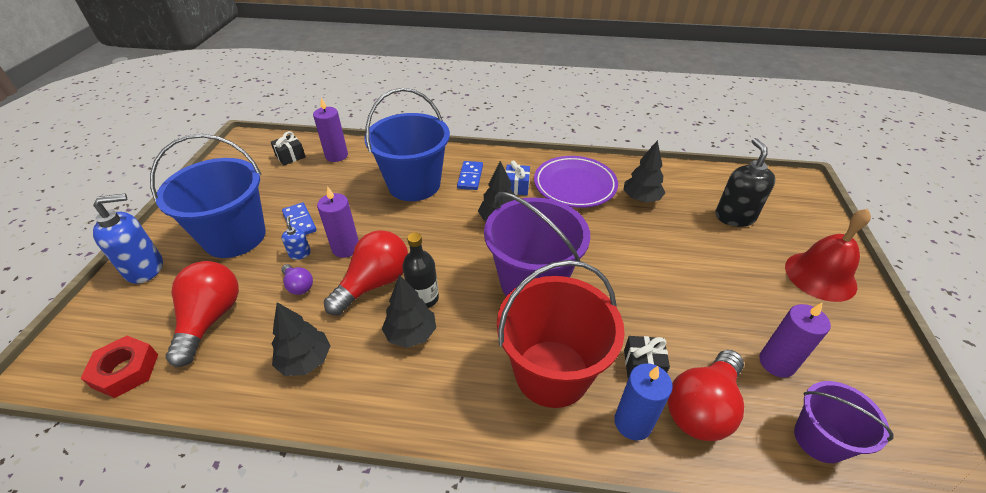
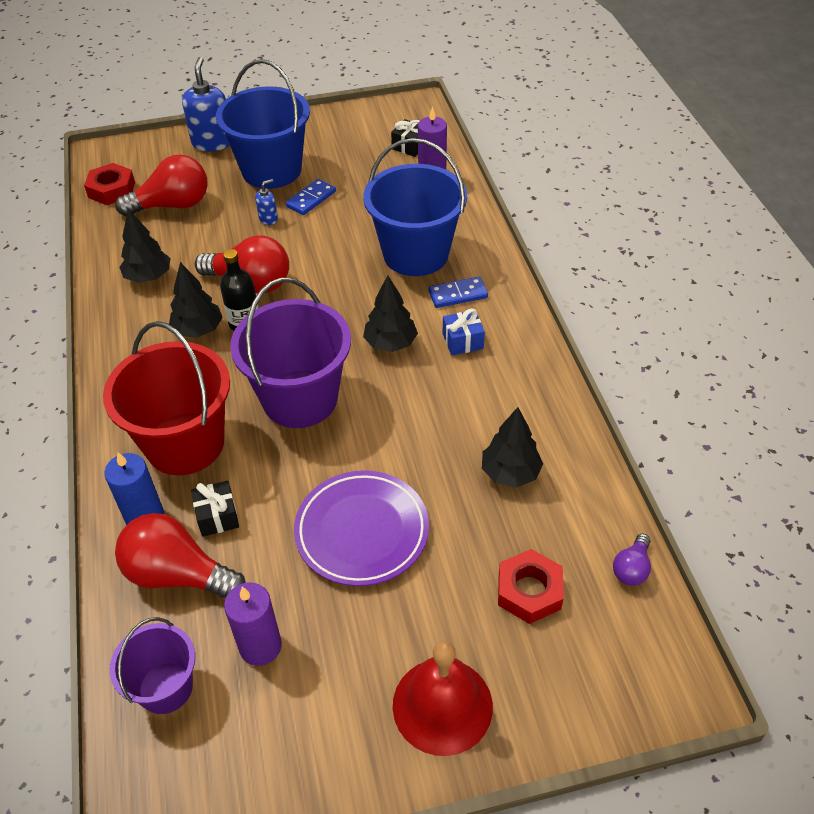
camera: 70 degrees right, 5 degrees up
(145, 268) = (212, 142): blue soap dispenser -> blue soap dispenser turned 135 degrees counterclockwise
(298, 285) = (228, 236): purple light bulb -> purple light bulb (631, 568)
(346, 248) = (289, 244): purple candle -> none
(574, 185) = (499, 396): purple plate -> purple plate (362, 531)
(734, 216) = (529, 591): black soap dispenser -> red nut

